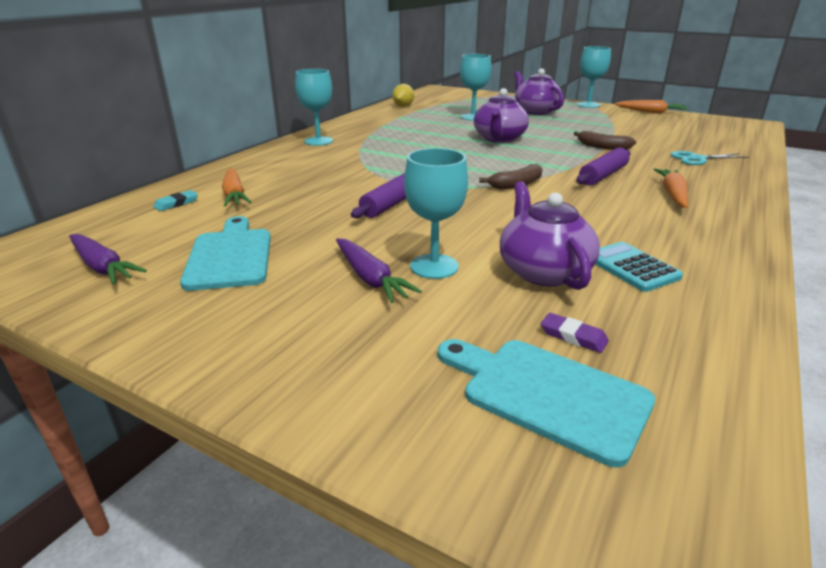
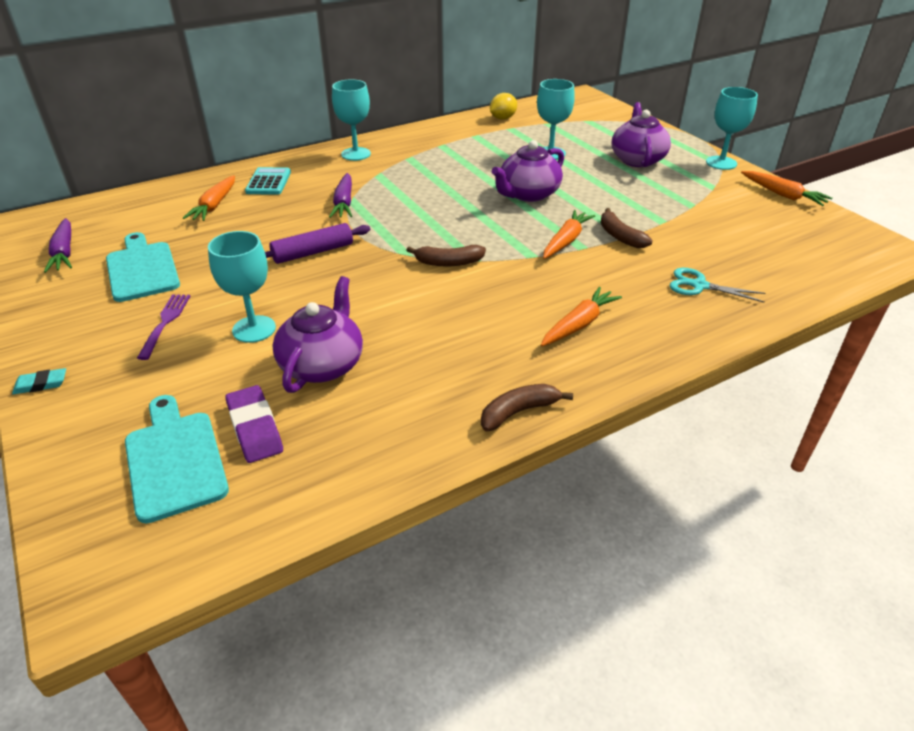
camera: 30 degrees right, 10 degrees up
(176, 203) = (168, 203): turquoise eraser -> turquoise eraser (41, 384)
(230, 256) = (142, 269): turquoise cutting board -> turquoise cutting board turned 45 degrees counterclockwise
(332, 289) = (165, 323): none -> purple fork
(370, 278) = (199, 324): purple carrot -> purple carrot (344, 203)
(573, 156) = (566, 241): none -> orange carrot
(573, 336) = (254, 428): purple eraser -> purple eraser, size x1.69
(603, 175) = (551, 277): purple rolling pin -> none
(631, 267) = (396, 388): turquoise calculator -> turquoise calculator (269, 182)
(740, 252) = (518, 412): none -> brown banana

